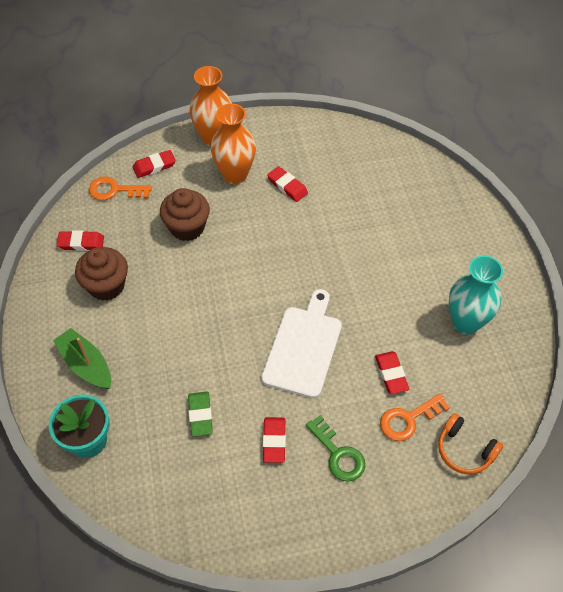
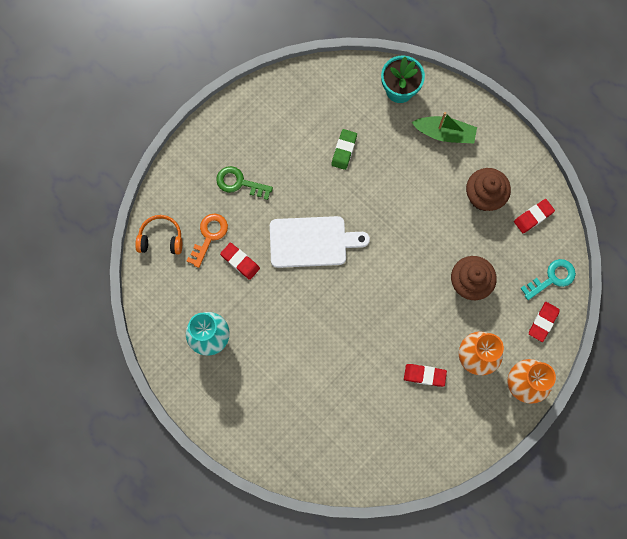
camera: 145 degrees right, 20 degrees up
(114, 190) = (552, 278): orange key -> turquoise key
(200, 415) = (344, 150): green eraser -> green eraser turned 60 degrees clockwise
(274, 441) = (285, 165): red eraser -> none
(304, 347) = (312, 242): white cutting board -> white cutting board turned 75 degrees counterclockwise

